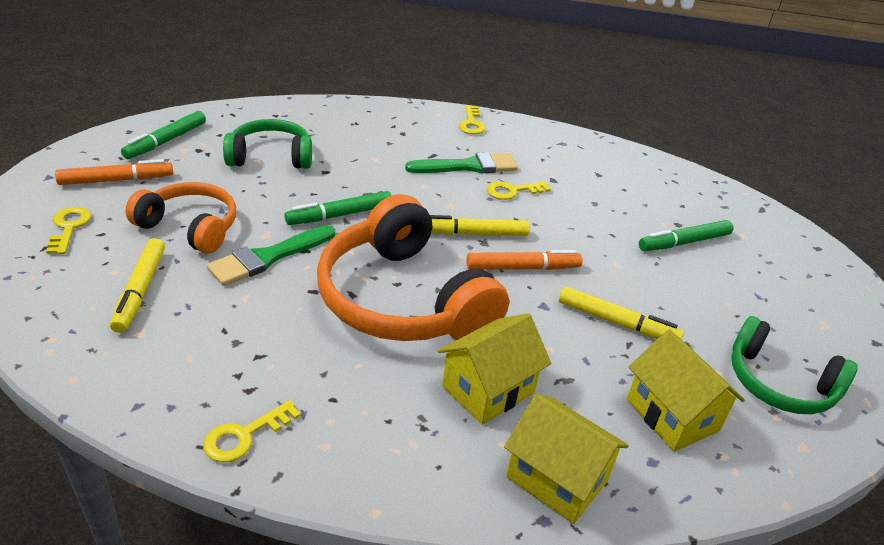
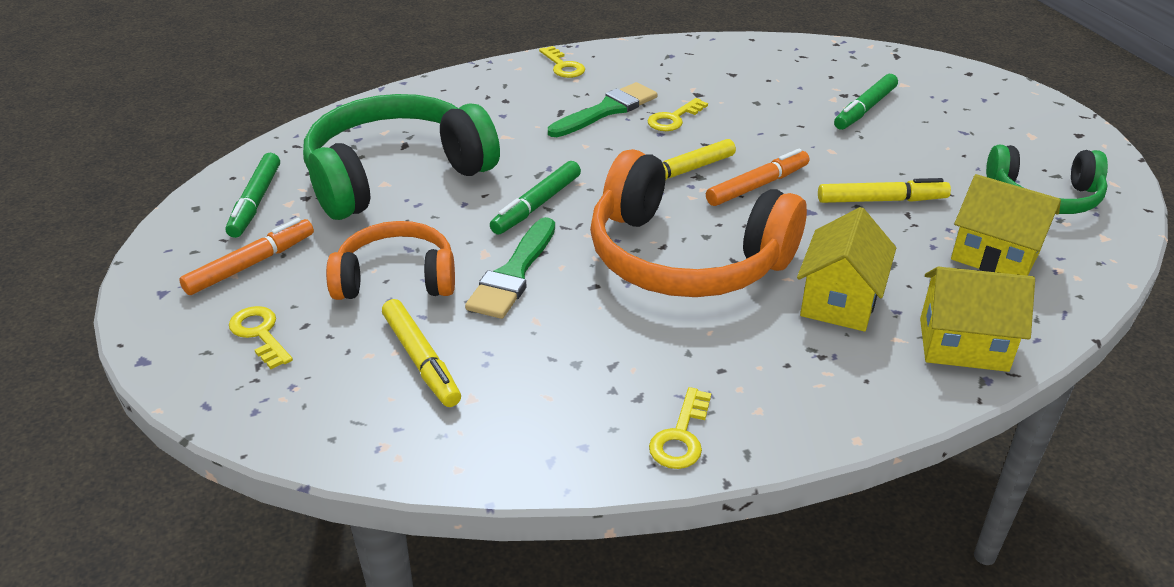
camera: 25 degrees left, 0 degrees up
(271, 157) = (396, 175): green headphones -> green headphones, size x1.69

